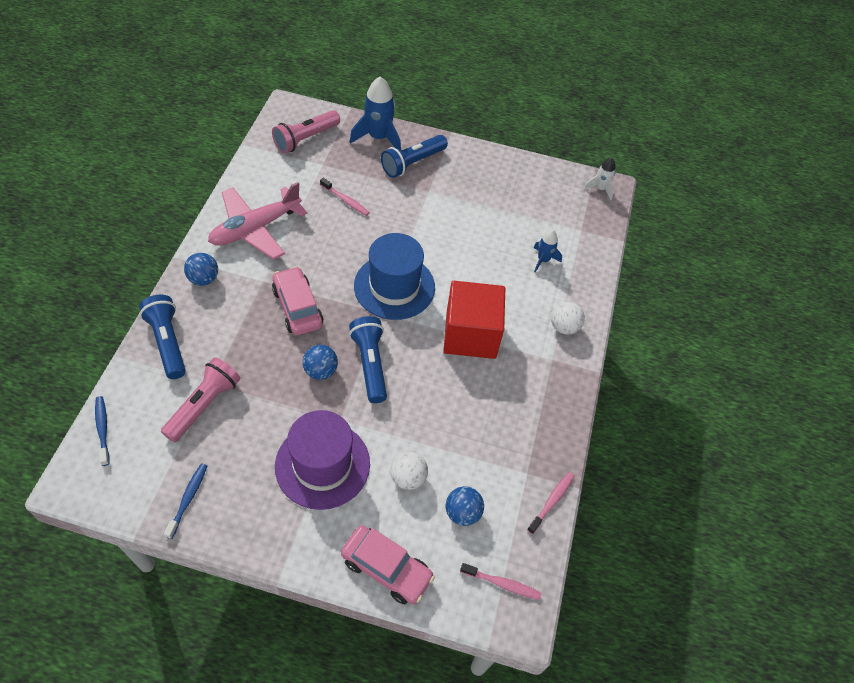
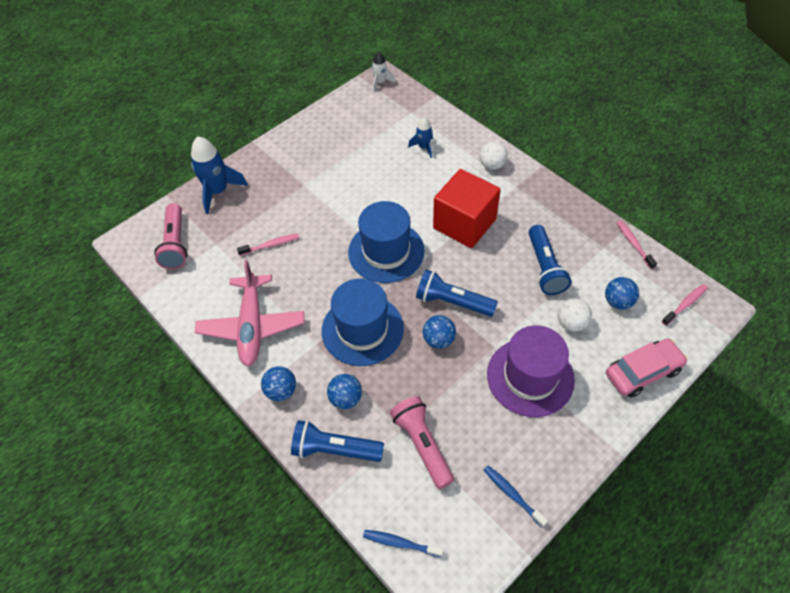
camera: 50 degrees left, 0 degrees up
(220, 327) = (346, 398): none -> blue ball
(297, 307) = (362, 329): pink car -> blue hat
(412, 163) = (265, 181): blue flashlight -> blue flashlight (544, 267)

